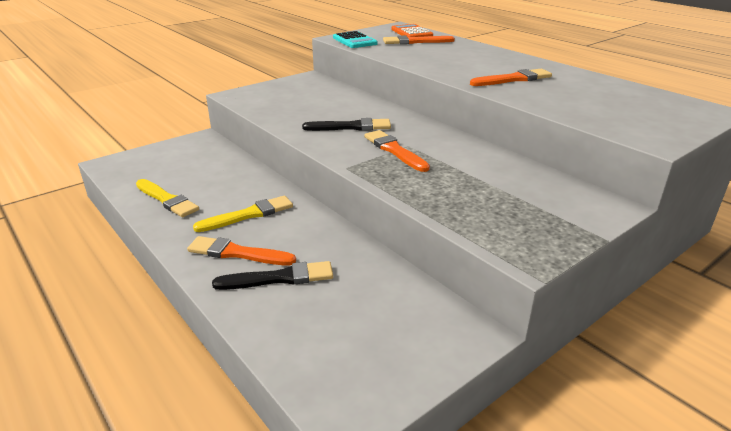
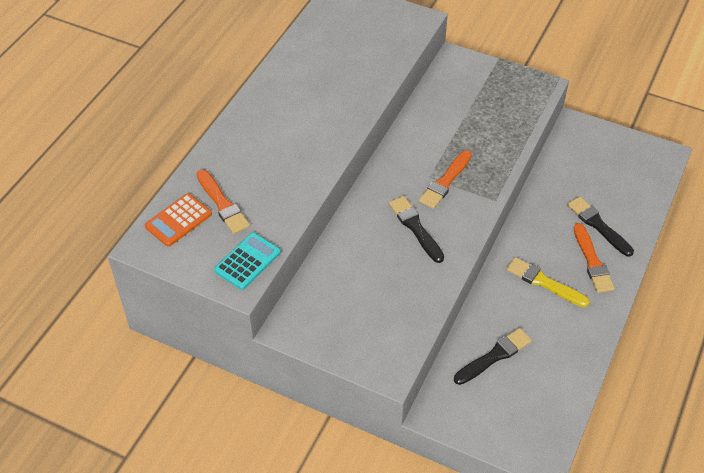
camera: 115 degrees left, 20 degrees up
(167, 200) = (565, 354): yellow brush -> none
(211, 169) = (494, 356): none -> black brush
(513, 79) = (325, 101): orange brush -> none

